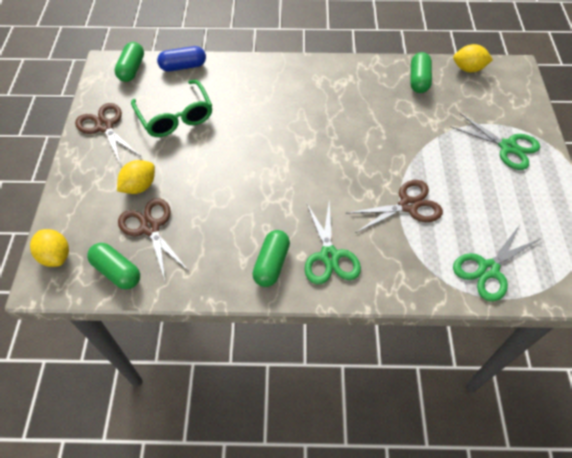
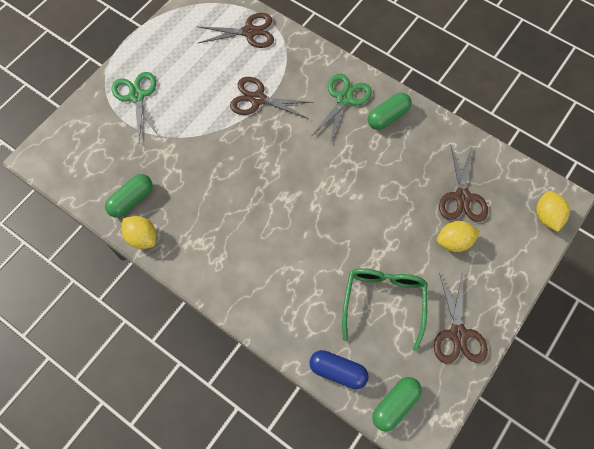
camera: 145 degrees left, 10 degrees up
(117, 271) = (503, 176): green capsule -> none
(468, 69) = (76, 183): yellow lemon -> yellow lemon (142, 237)
(488, 269) = (249, 32): green scissors -> brown scissors

